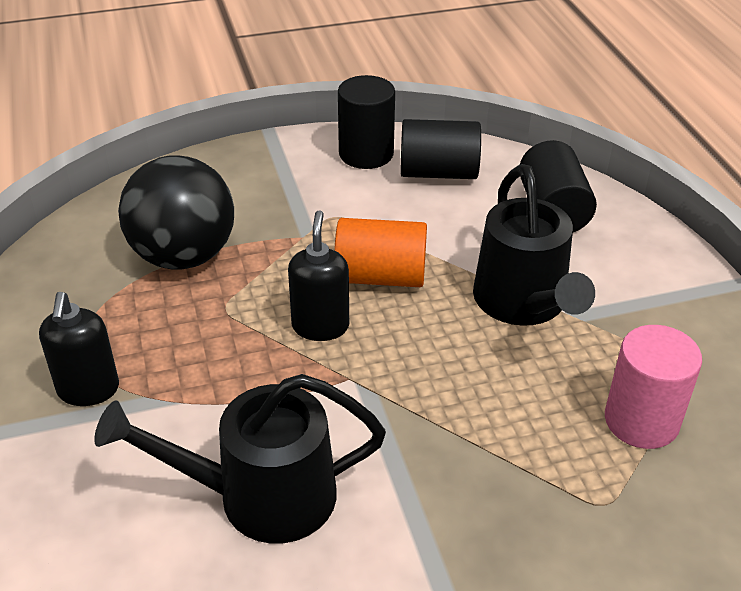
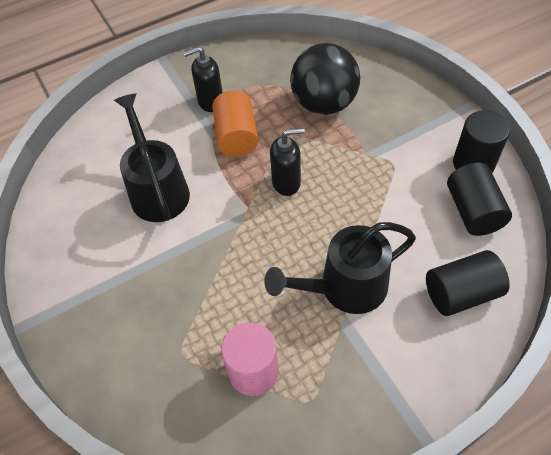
camera: 80 degrees right, 15 degrees up
(380, 277) = (342, 202): orange cylinder -> orange cylinder (236, 137)

